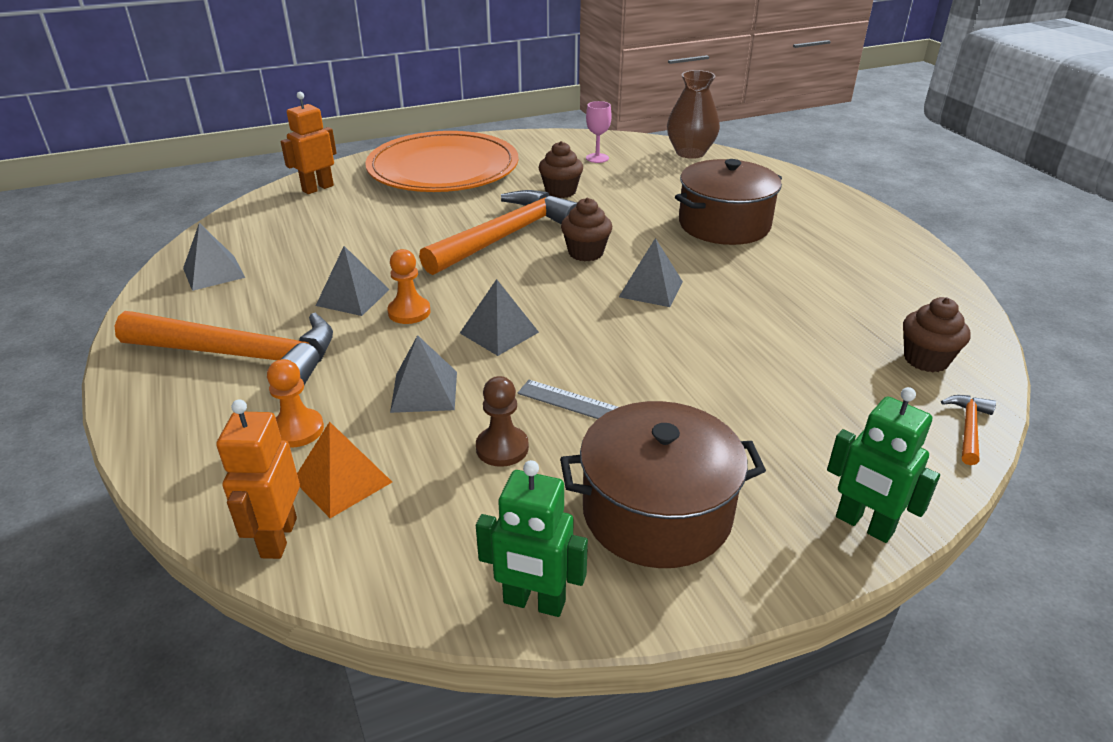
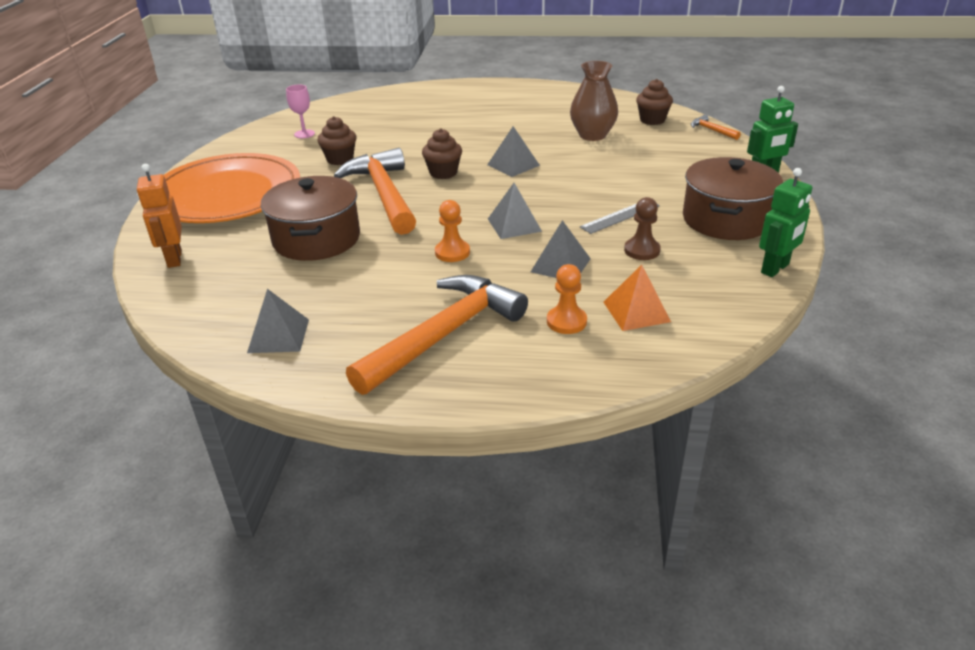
camera: 60 degrees left, 0 degrees up
(278, 537) = (678, 344): orange robot -> none
(353, 297) = (404, 272): grey pyramid -> none
(690, 153) = (345, 104): brown vase -> brown vase (592, 135)
(724, 225) = (460, 123): brown pot -> brown pot (316, 239)

